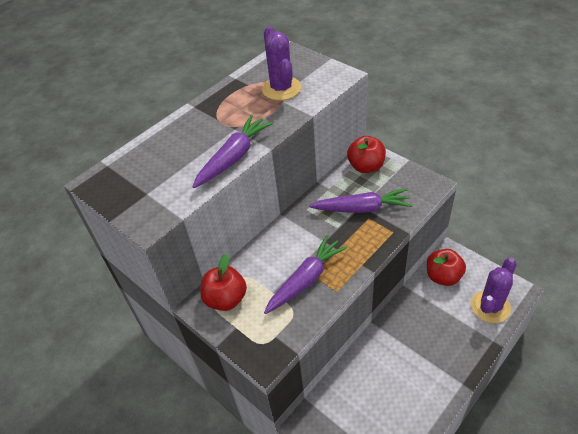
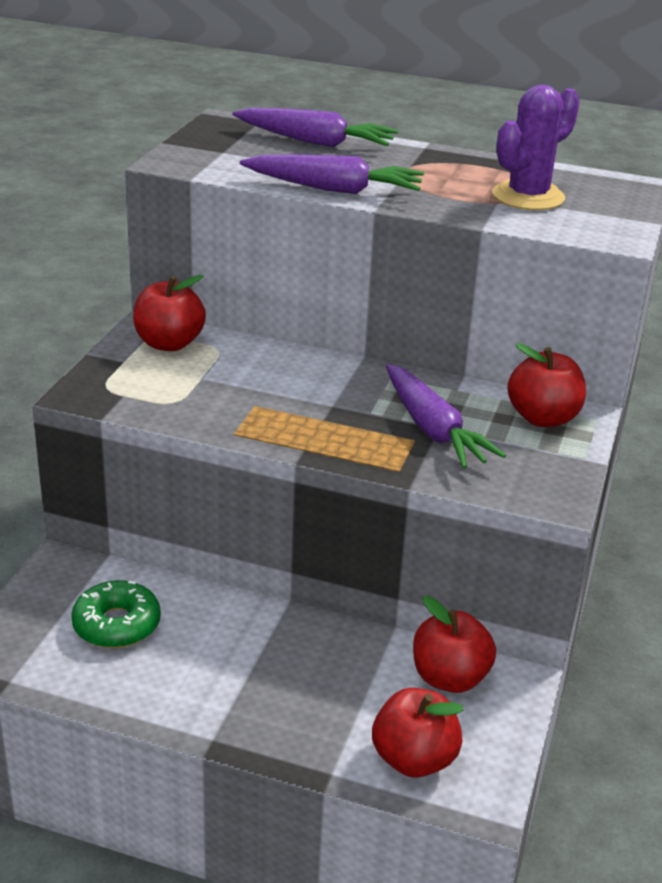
camera: 60 degrees right, 15 degrees down
(306, 279) = (241, 401): purple carrot -> purple carrot (315, 142)
(367, 408) = (117, 625): none -> green donut
(490, 307) = (414, 759): purple cactus -> red apple

